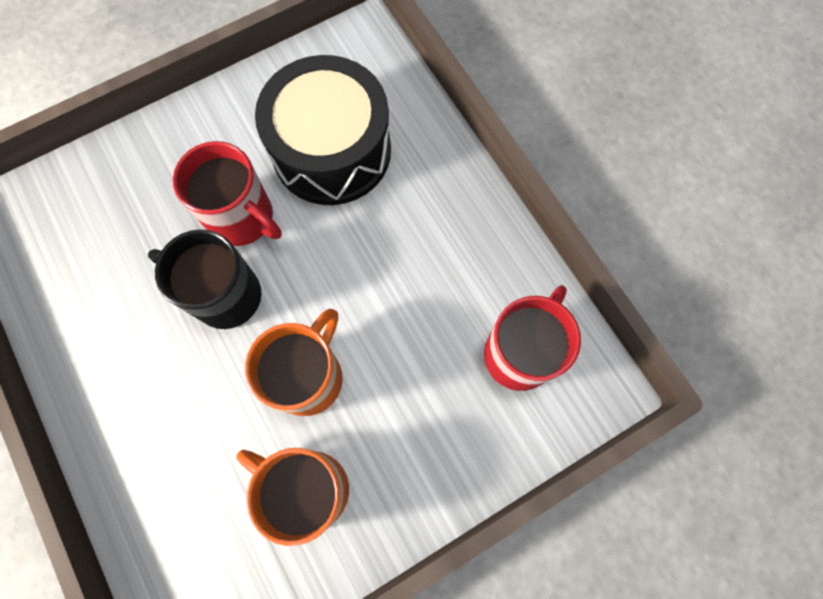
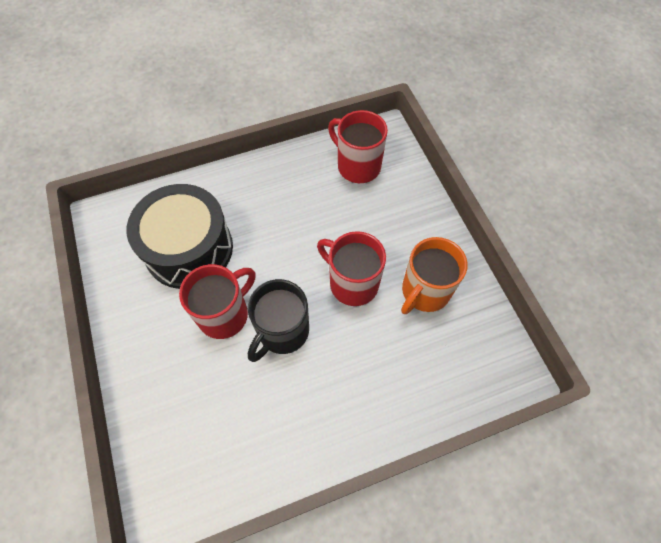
camera: 80 degrees left, 10 degrees down
(309, 377) = (352, 283): orange mug -> red mug

